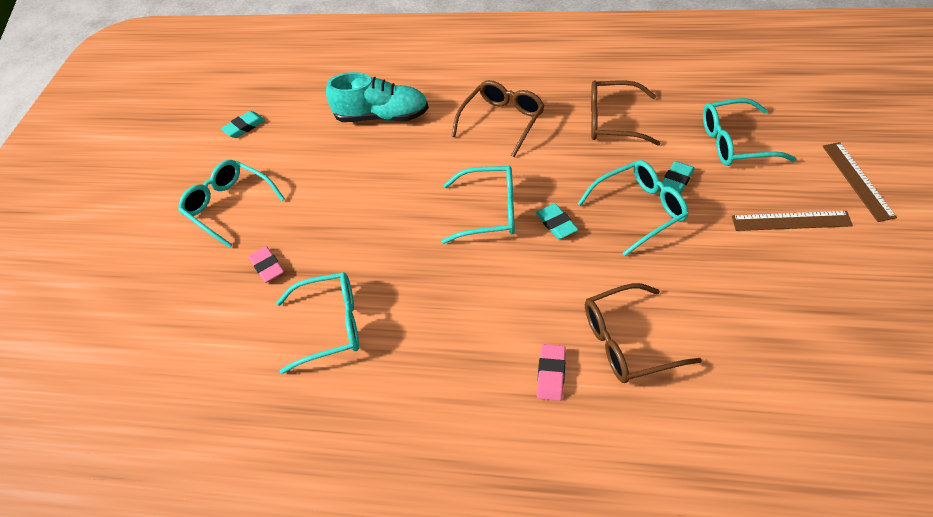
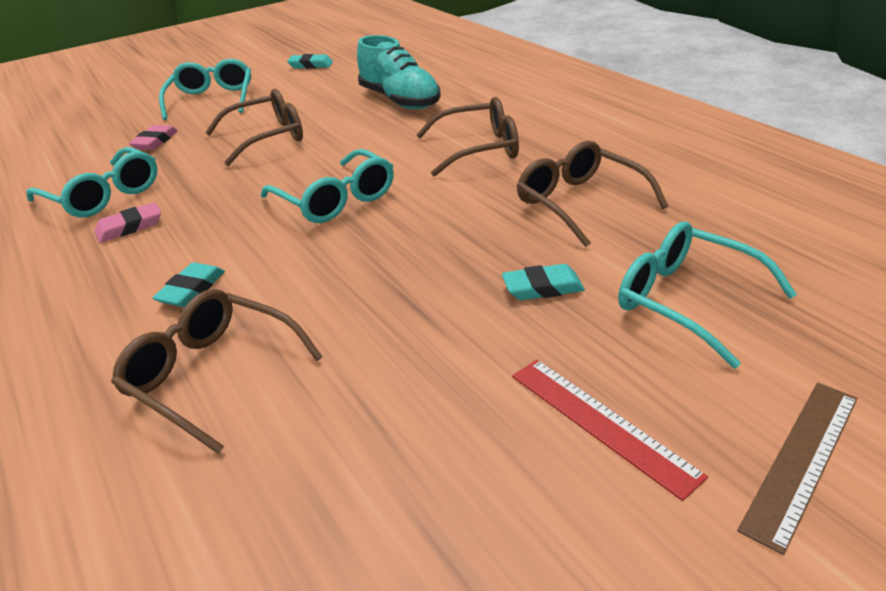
camera: 45 degrees right, 15 degrees down
(349, 204) = (267, 137): none -> brown glasses
(551, 374) = (119, 342): pink eraser -> pink eraser (130, 227)
(556, 224) = (362, 242): turquoise eraser -> turquoise eraser (191, 290)
(640, 210) = (452, 285): turquoise glasses -> none
(791, 221) = (601, 423): brown ruler -> red ruler

